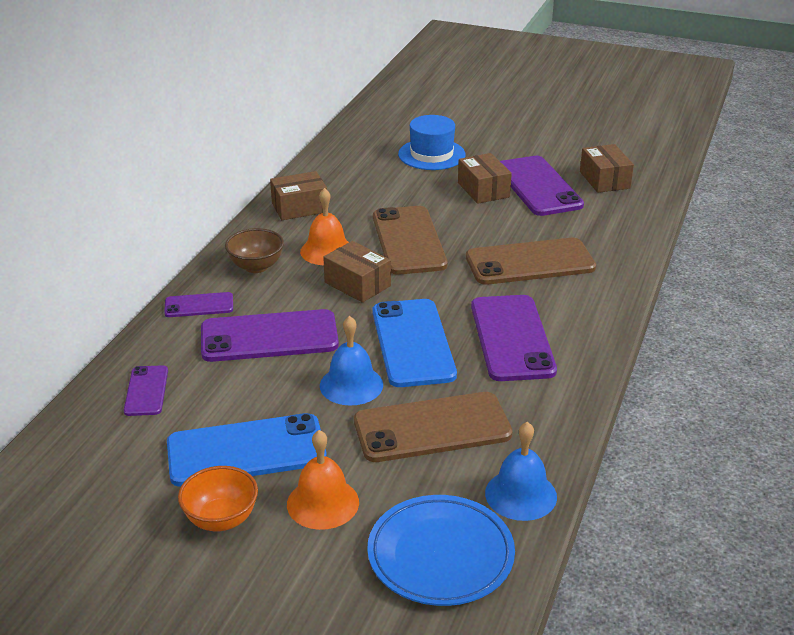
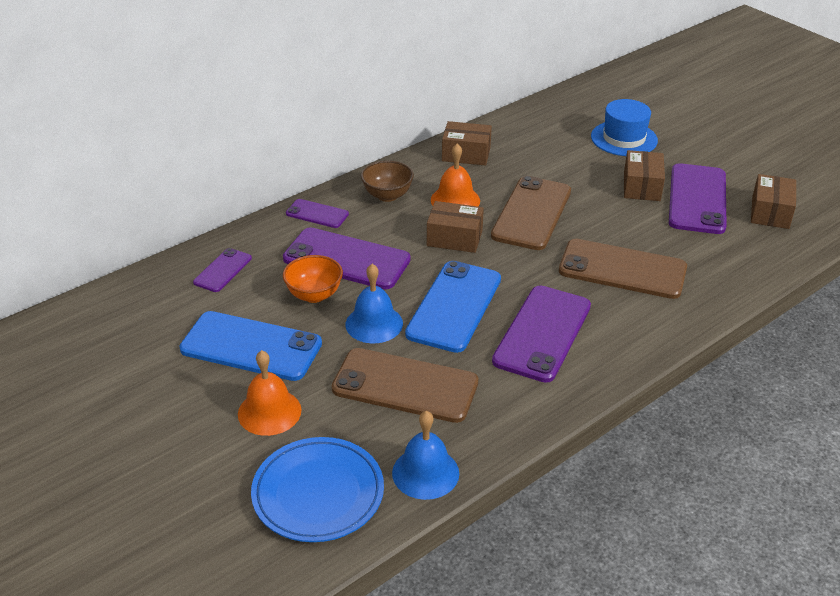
camera: 30 degrees right, 5 degrees up
(221, 519) = (189, 393): orange bowl -> orange bowl (314, 295)
(357, 284) = (454, 238): brown box -> brown box turned 60 degrees counterclockwise

